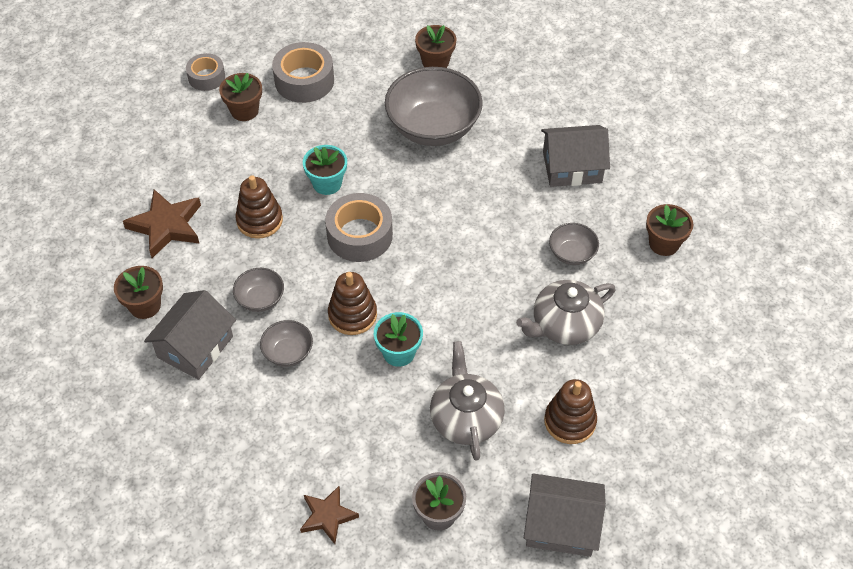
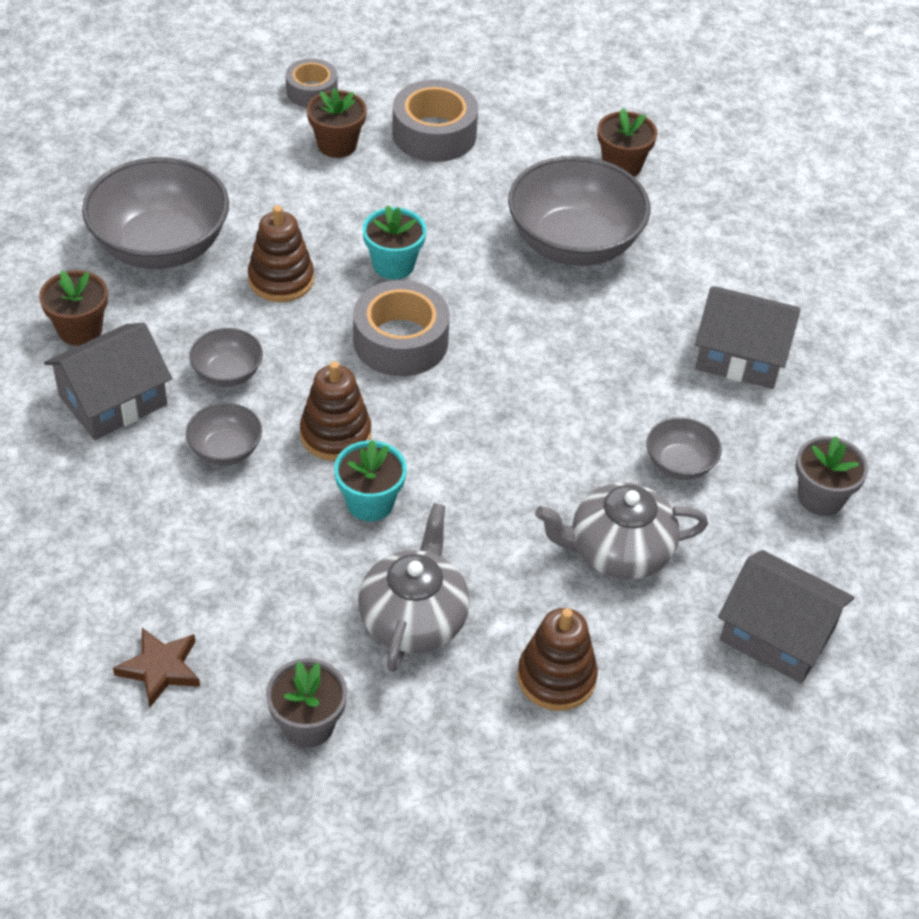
camera: 20 degrees right, 5 degrees down
(166, 226) = (161, 246): brown star -> grey bowl
(561, 525) = (468, 807): grey house -> grey house (777, 634)
(664, 243) = (820, 497): brown flower pot -> grey flower pot

